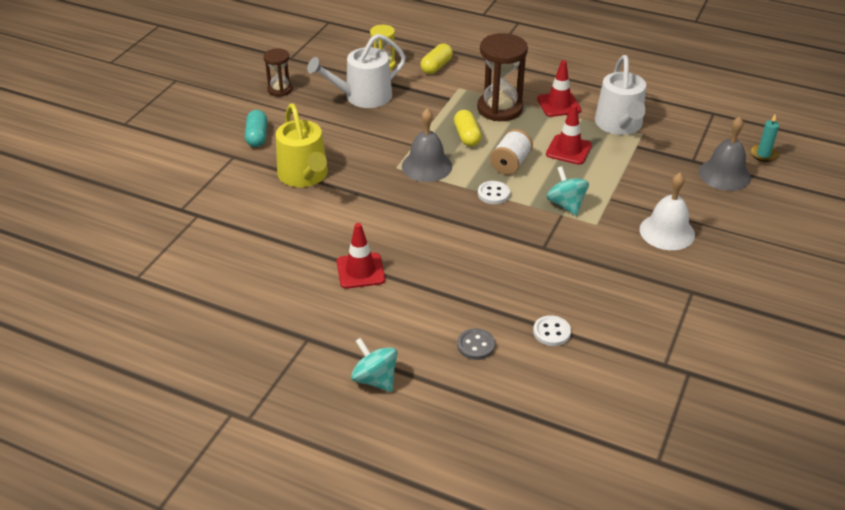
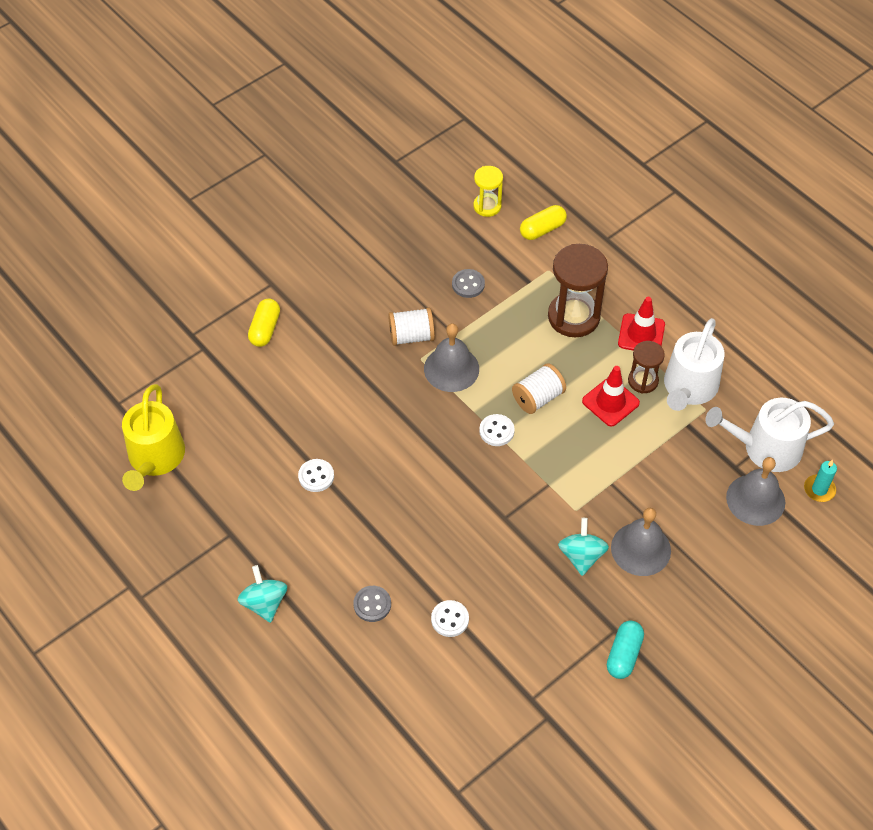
camera: 25 degrees right, 15 degrees up
(257, 136) = (306, 265): turquoise capsule -> turquoise capsule (624, 655)
(280, 89) = (361, 205): brown hourglass -> brown hourglass (643, 381)
(304, 176) = (325, 336): yellow watering can -> yellow watering can (155, 458)
(360, 271) = (316, 476): red traffic cone -> white button
(362, 97) = (440, 247): white watering can -> white watering can (765, 448)
(378, 156) = (411, 336): none -> white spool
(402, 112) = (468, 284): none -> grey button
(467, 136) = (516, 343): yellow capsule -> yellow capsule (265, 329)
(566, 204) = (561, 473): turquoise spinning top -> turquoise spinning top (581, 556)
(667, 232) = (641, 549): white bell -> grey bell

